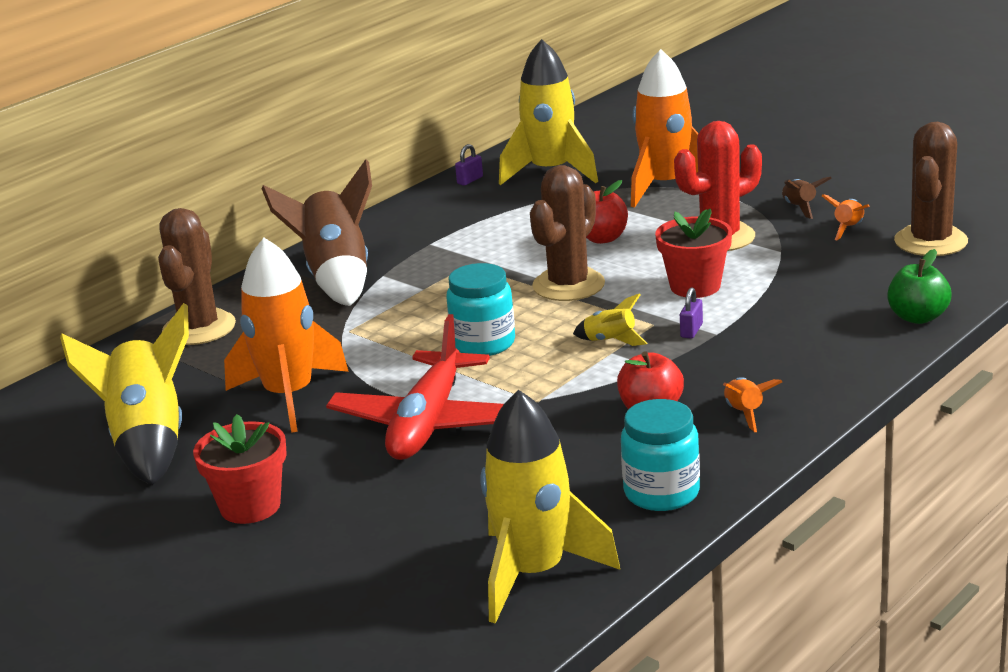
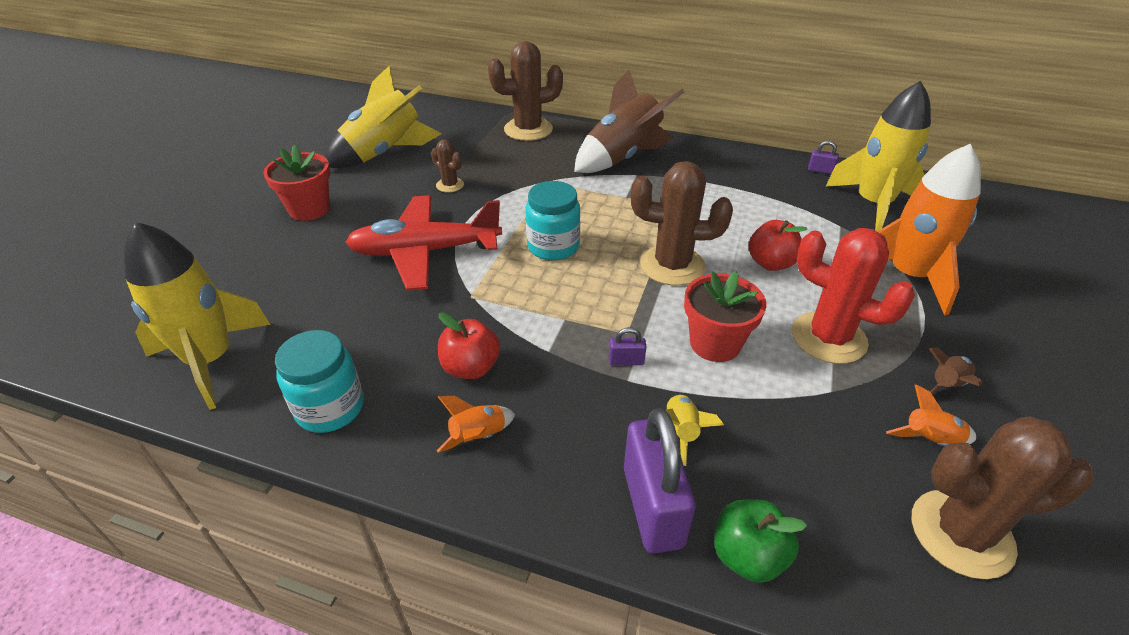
camera: 65 degrees right, 15 degrees up
(289, 396) = (450, 185): orange rocket -> brown cactus
(610, 341) = (585, 313): yellow rocket -> yellow rocket (682, 431)
(859, 345) = (652, 507): none -> purple padlock

